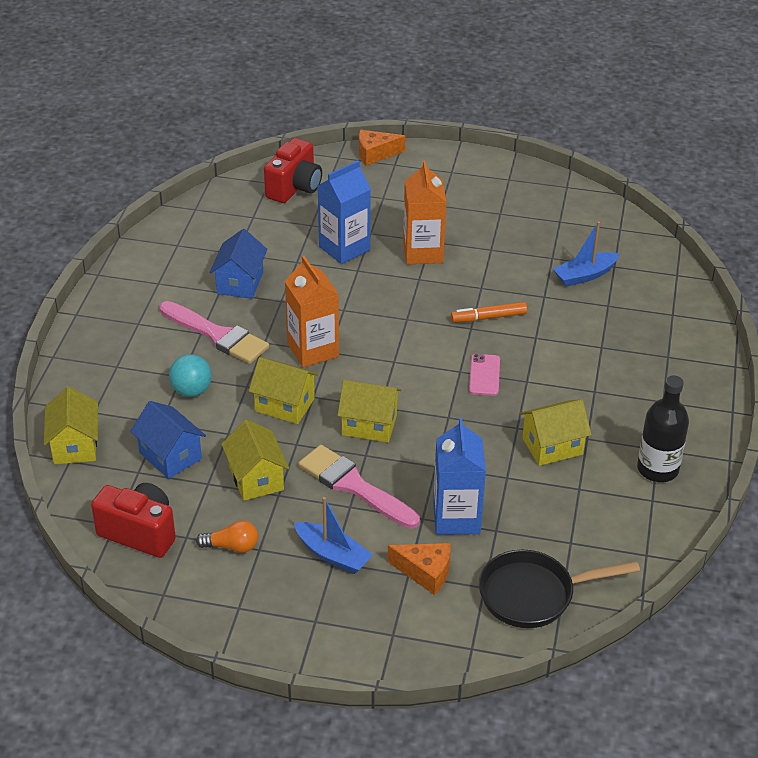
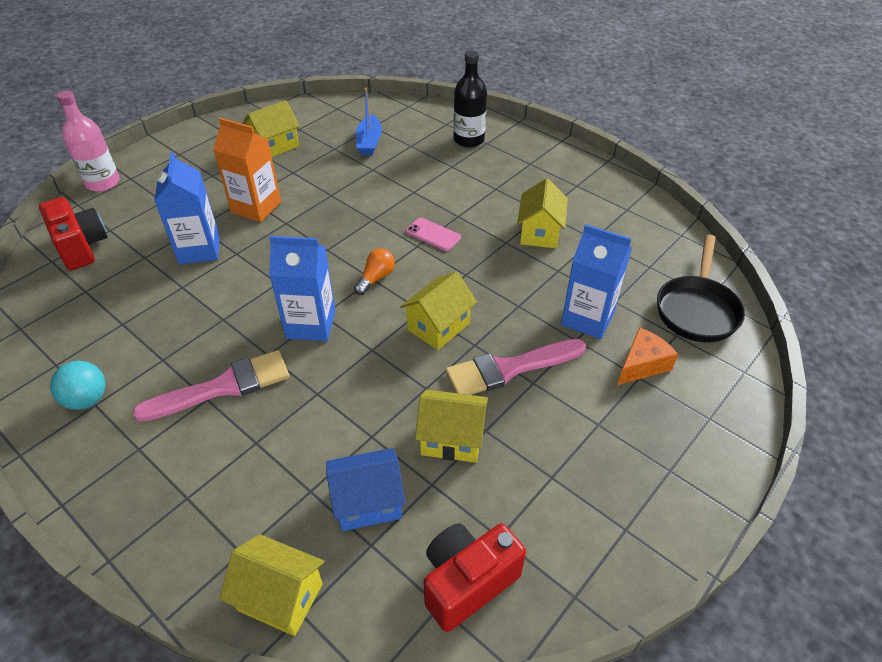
camera: 60 degrees left, 5 degrees up
(191, 391) = (285, 442): turquoise ball -> turquoise ball (87, 399)
(232, 546) = (536, 499): orange light bulb -> orange light bulb (376, 278)
(240, 283) = (167, 338): blue house -> none
(284, 405) = (367, 375): yellow house -> yellow house (275, 146)
(313, 350) = (311, 324): orange carton -> blue carton
(332, 555) = (589, 421): blue boat -> none
(375, 154) = (103, 183): orange cheese -> pink bottle
(488, 317) = (369, 205): orange marker -> none
(657, 469) = (597, 194): black bottle -> black bottle (469, 140)

